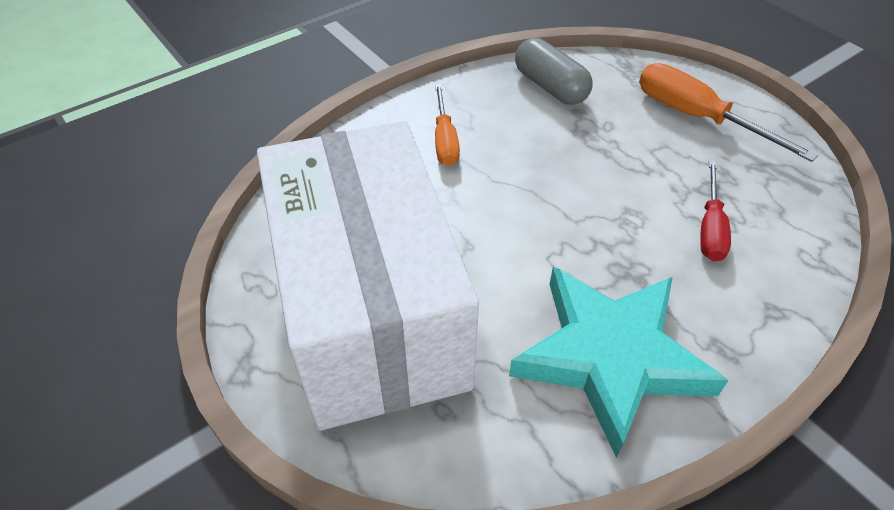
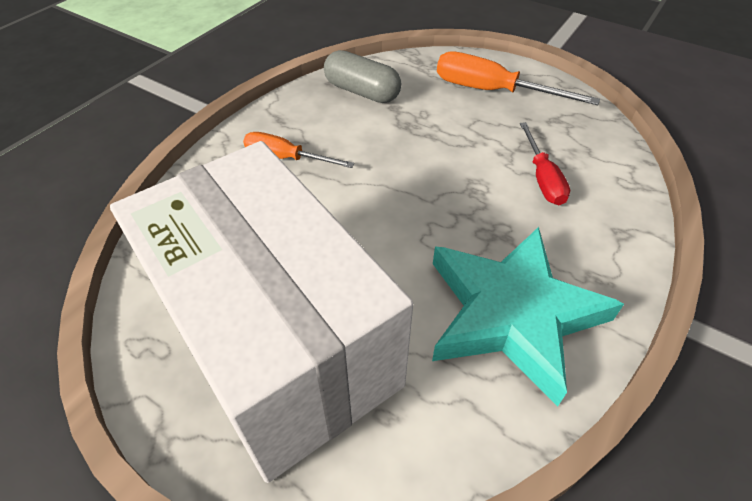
camera: 20 degrees left, 0 degrees up
(445, 140) = (286, 158): orange screwdriver -> orange screwdriver turned 135 degrees clockwise

